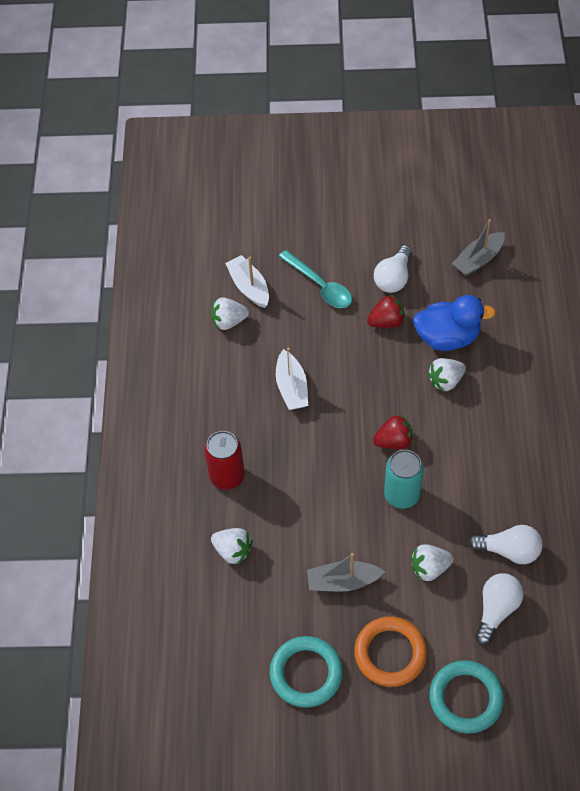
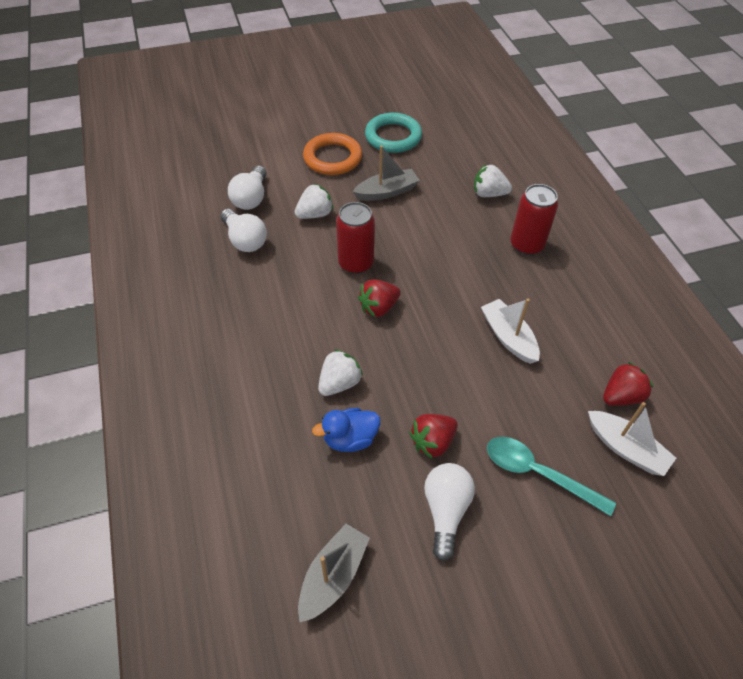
camera: 160 degrees right, 5 degrees down
(229, 321) = (621, 396): white strawberry -> red strawberry
(402, 495) = (356, 263): turquoise can -> red can
(447, 337) = (350, 439): blue duck -> blue duck, size x0.65
(465, 698) = (268, 145): turquoise ring -> none
(509, 551) = (245, 240): white light bulb -> white light bulb turned 120 degrees counterclockwise

